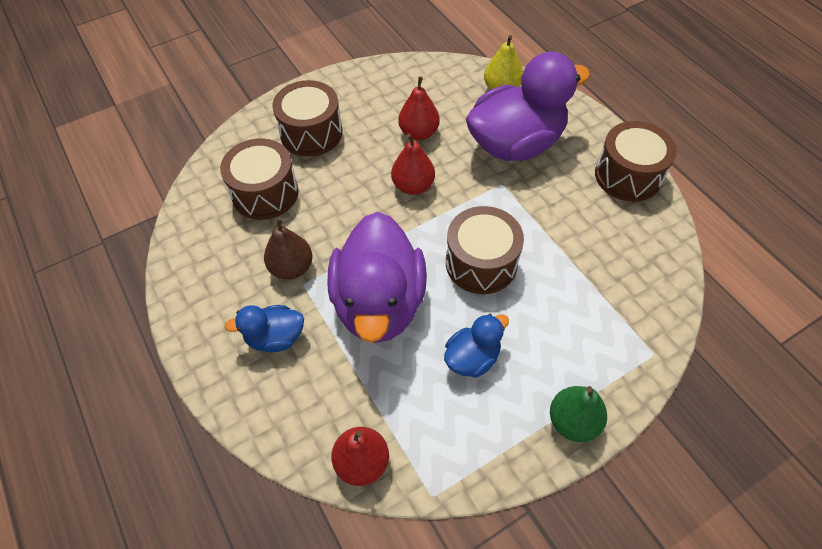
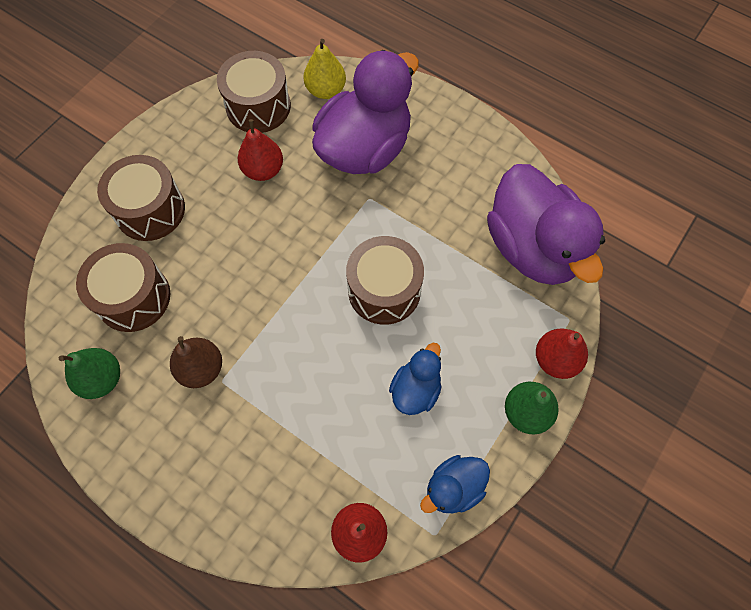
camera: 25 degrees left, 10 degrees up
(209, 245) = (102, 379): none -> green pear
(275, 338) = (220, 448): blue duck -> blue duck (453, 488)
(379, 303) = (305, 371): purple duck -> purple duck (533, 247)
(413, 186) = (283, 232): red pear -> red pear (555, 360)
(628, 175) = (482, 146): brown drum -> brown drum (258, 106)

